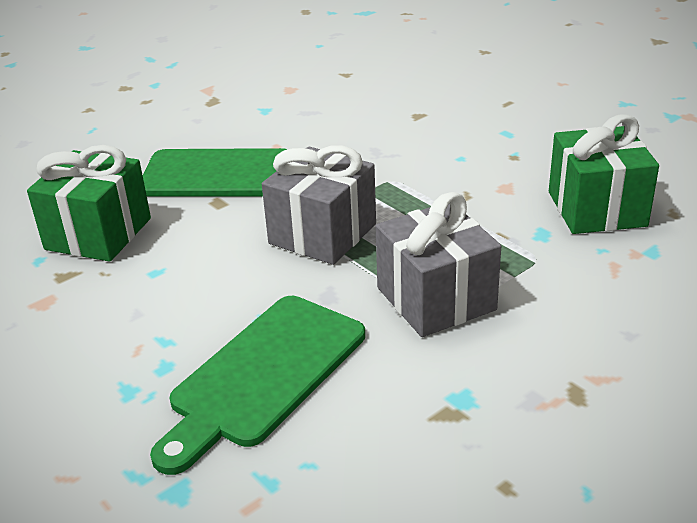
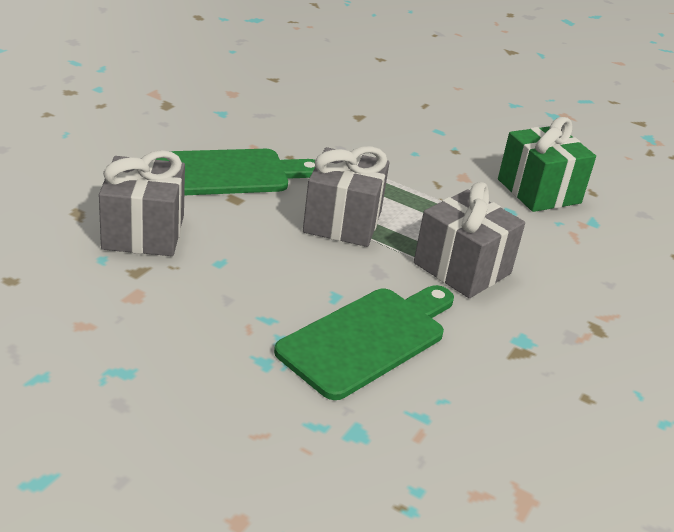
camera: 25 degrees left, 0 degrees up
(98, 234) = (143, 232): green gift -> grey gift
(264, 375) = (367, 338): green cutting board -> green cutting board turned 150 degrees counterclockwise

